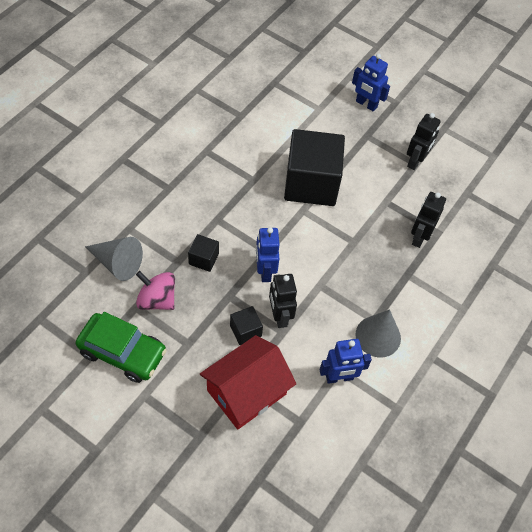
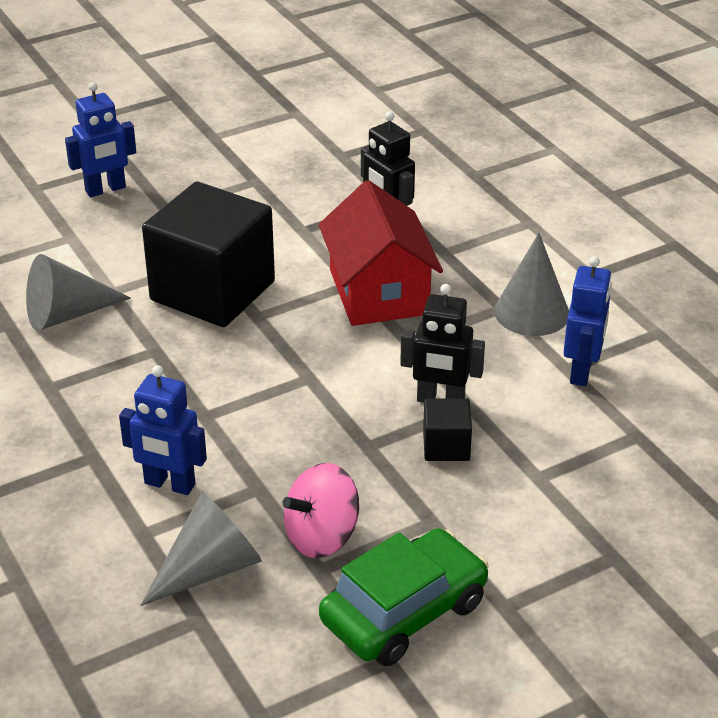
camera: 60 degrees left, 20 degrees down
(203, 259) = (275, 454): black cube -> none
(246, 392) = (559, 478): red house -> red house (379, 292)
(260, 134) = (67, 314): none -> grey cone
(265, 271) = (346, 391): blue robot -> blue robot (169, 484)
(416, 161) = (252, 179): black robot -> none

